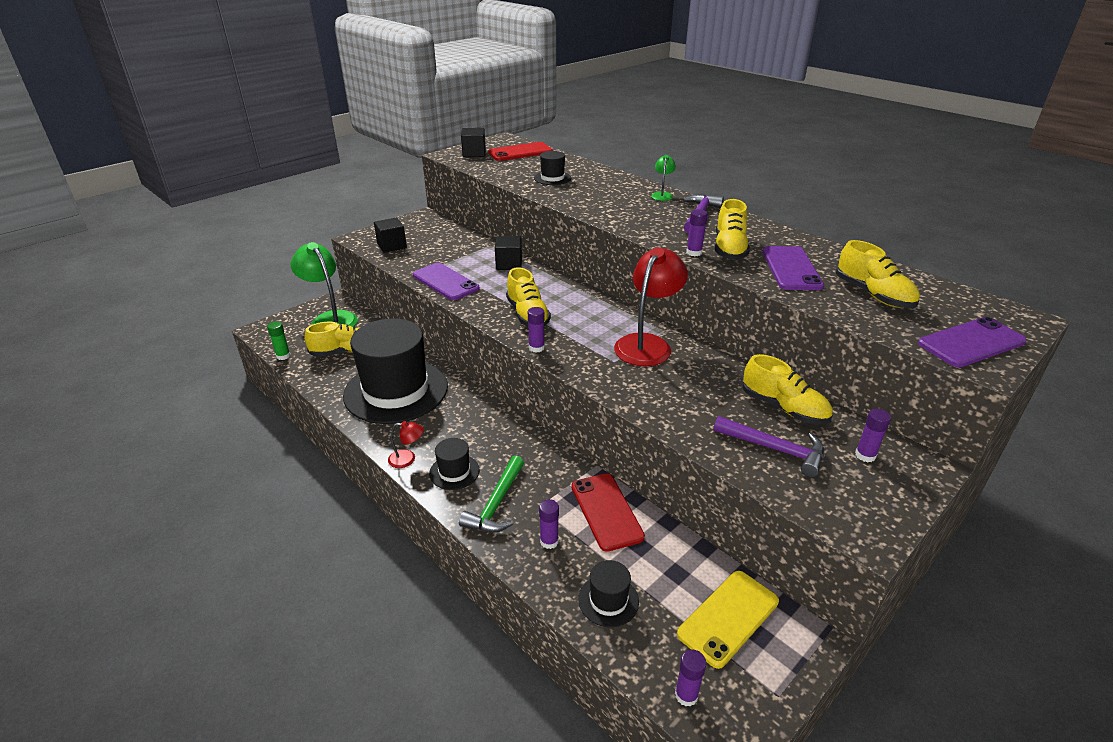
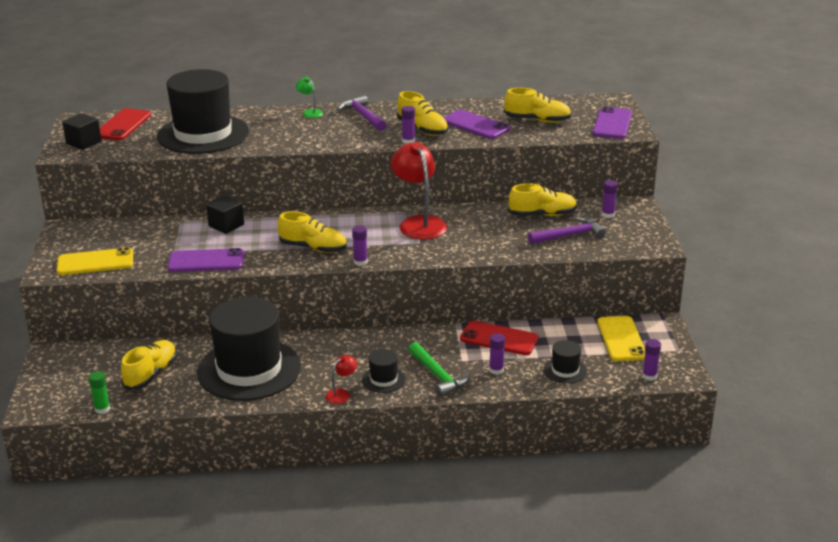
camera: 50 degrees left, 5 degrees down
(330, 319) = (80, 365): green lamp -> none
(392, 246) = (95, 262): black cube -> yellow phone
(552, 178) = (203, 134): black hat -> black hat, size x2.38

